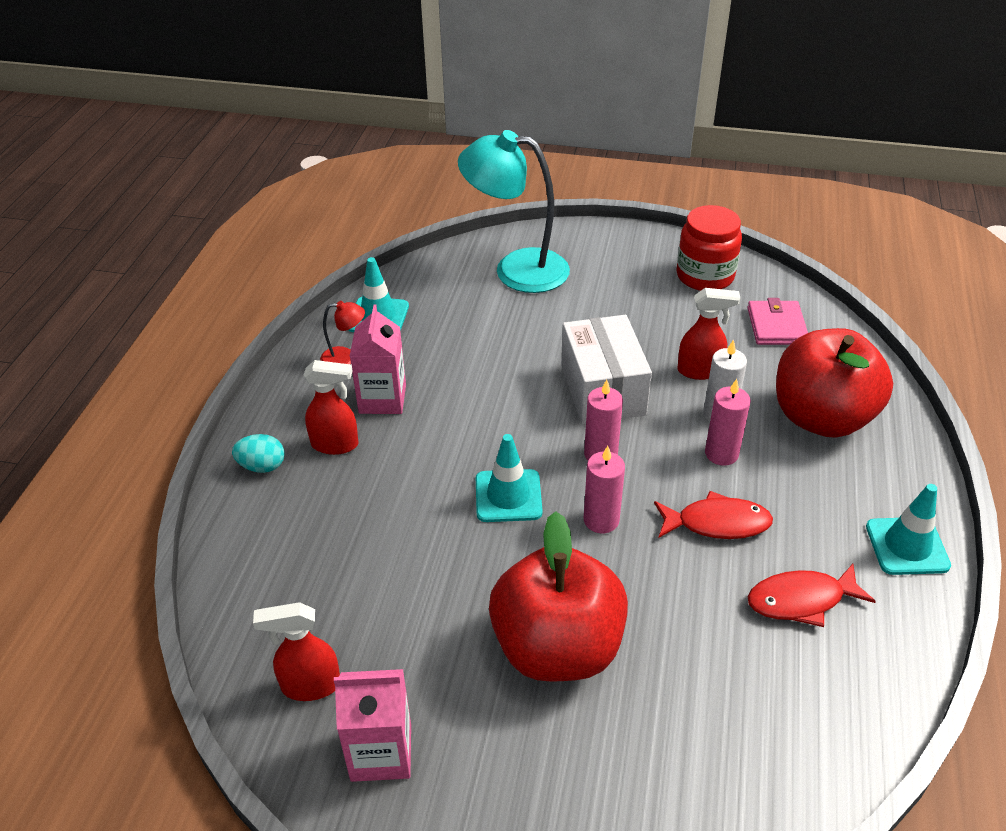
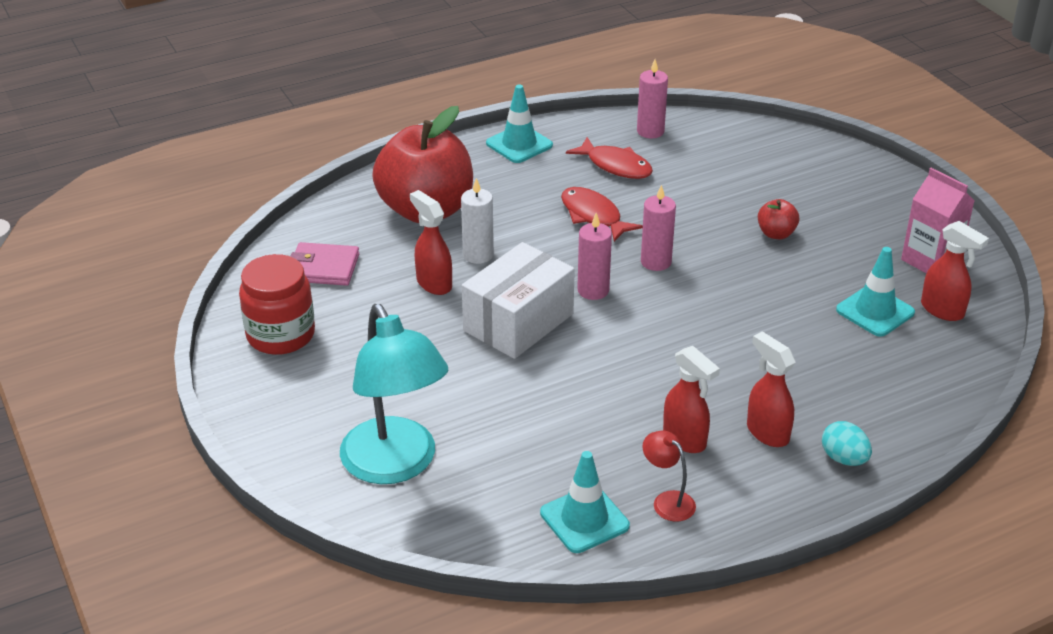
camera: 130 degrees left, 5 degrees down
(382, 399) = (685, 440): pink carton -> red spray bottle
(508, 496) = (691, 312): turquoise traffic cone -> turquoise traffic cone (875, 311)
(557, 648) = (776, 234): red apple -> red apple, size x0.41
(721, 454) = (522, 238): pink candle -> pink candle (650, 131)
(776, 326) = (323, 268): pink wallet -> pink wallet turned 45 degrees clockwise

